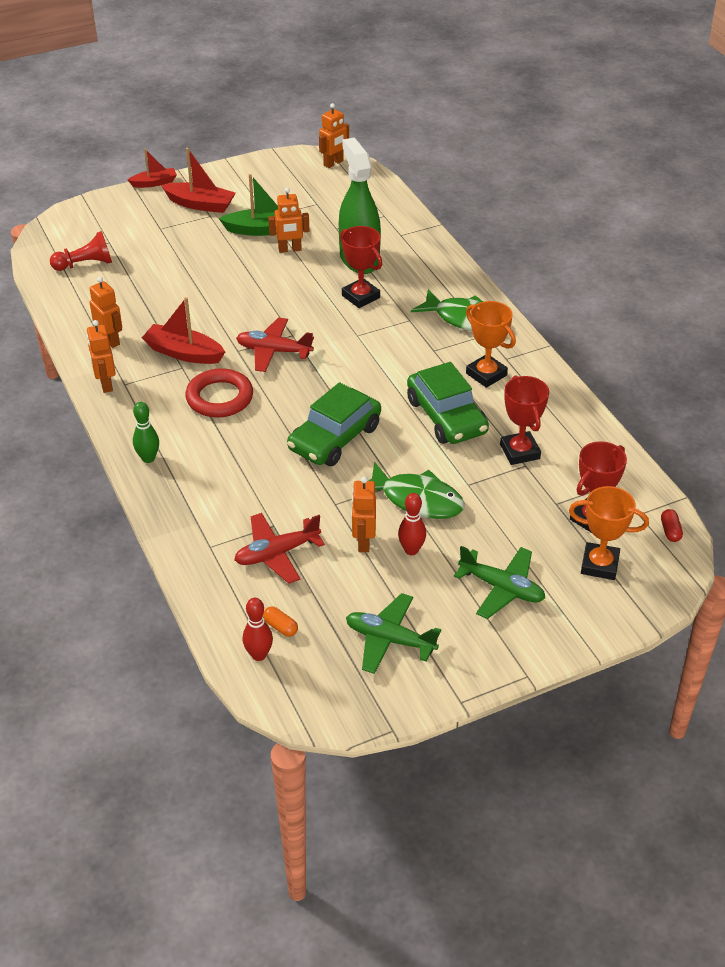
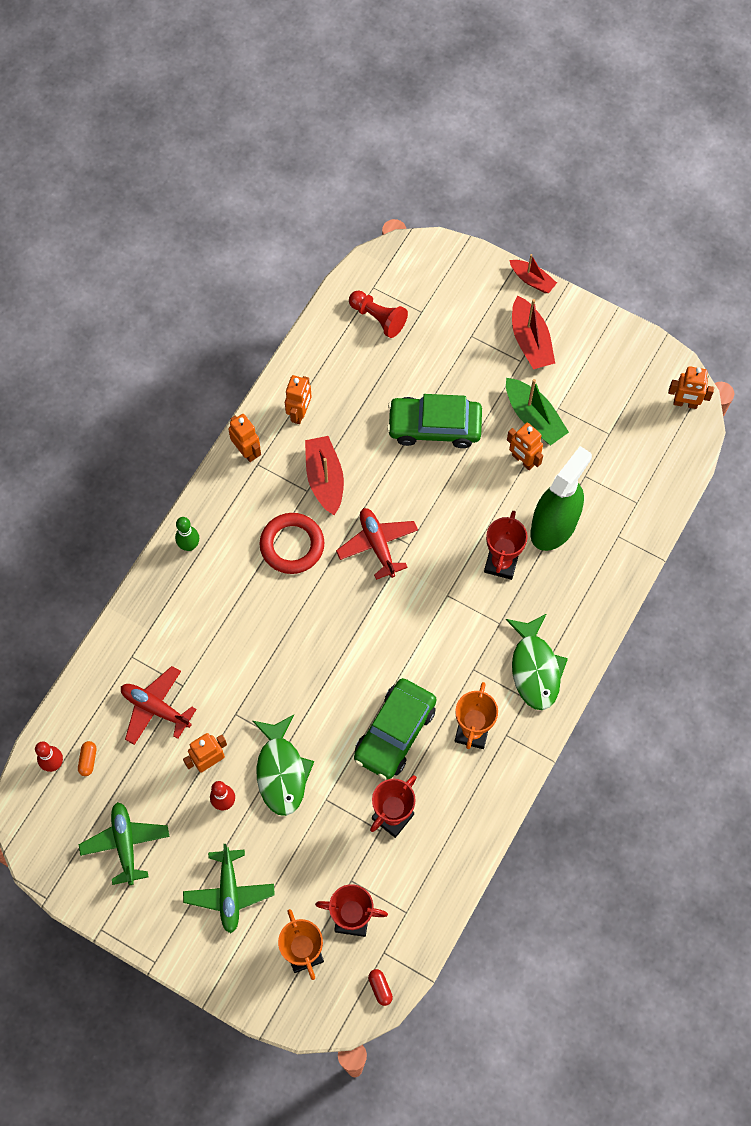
camera: 55 degrees right, 25 degrees up
(106, 384) = (247, 451): orange robot -> orange robot turned 105 degrees clockwise
(335, 438) = (307, 664): green car -> green car (434, 426)
(670, 531) = (380, 988): red capsule -> red capsule turned 75 degrees counterclockwise

